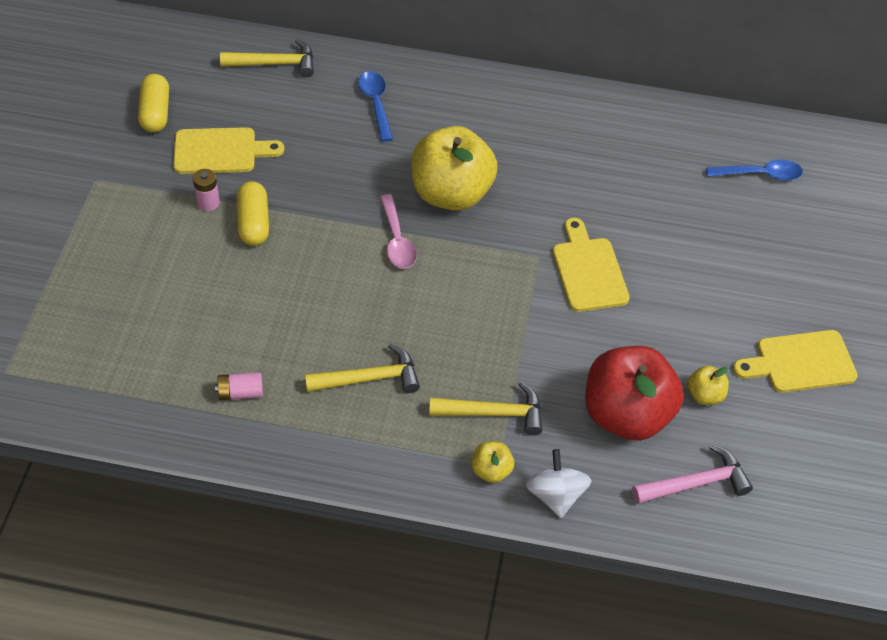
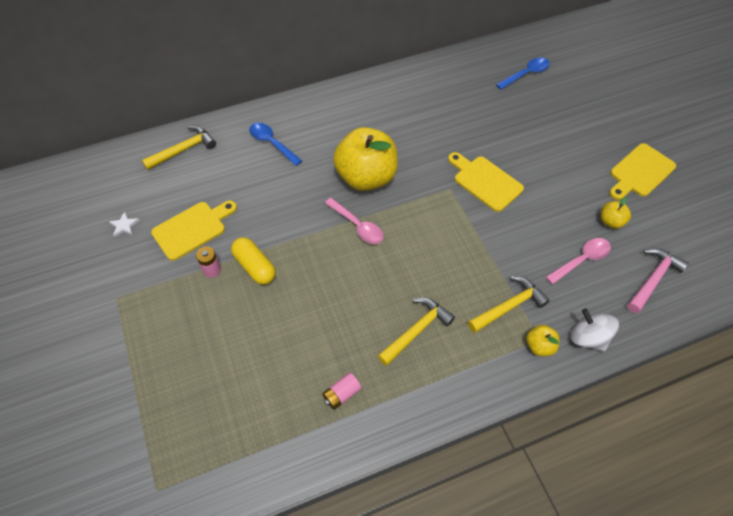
camera: 30 degrees left, 5 degrees up
(155, 113) = (124, 226): yellow capsule -> white star
(626, 415) = (581, 260): red apple -> pink spoon

